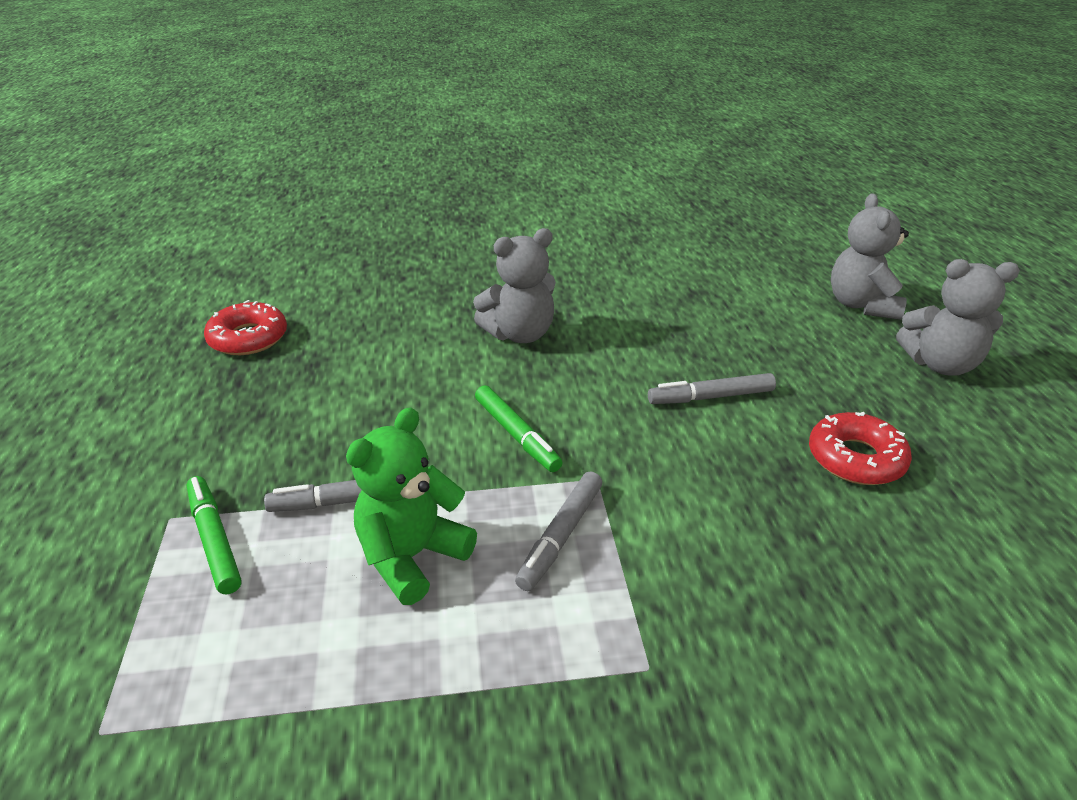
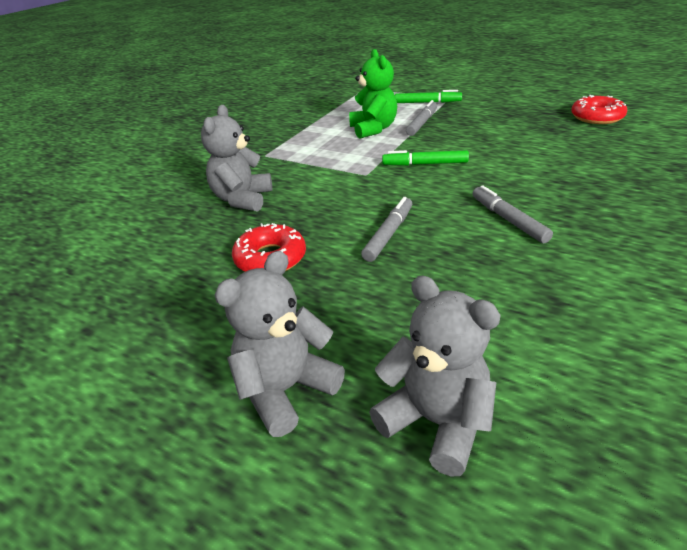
camera: 130 degrees right, 0 degrees up
(519, 334) = (539, 191): grey teddy bear -> grey teddy bear (242, 199)
(560, 536) = (343, 157): grey marker -> grey marker (508, 220)

